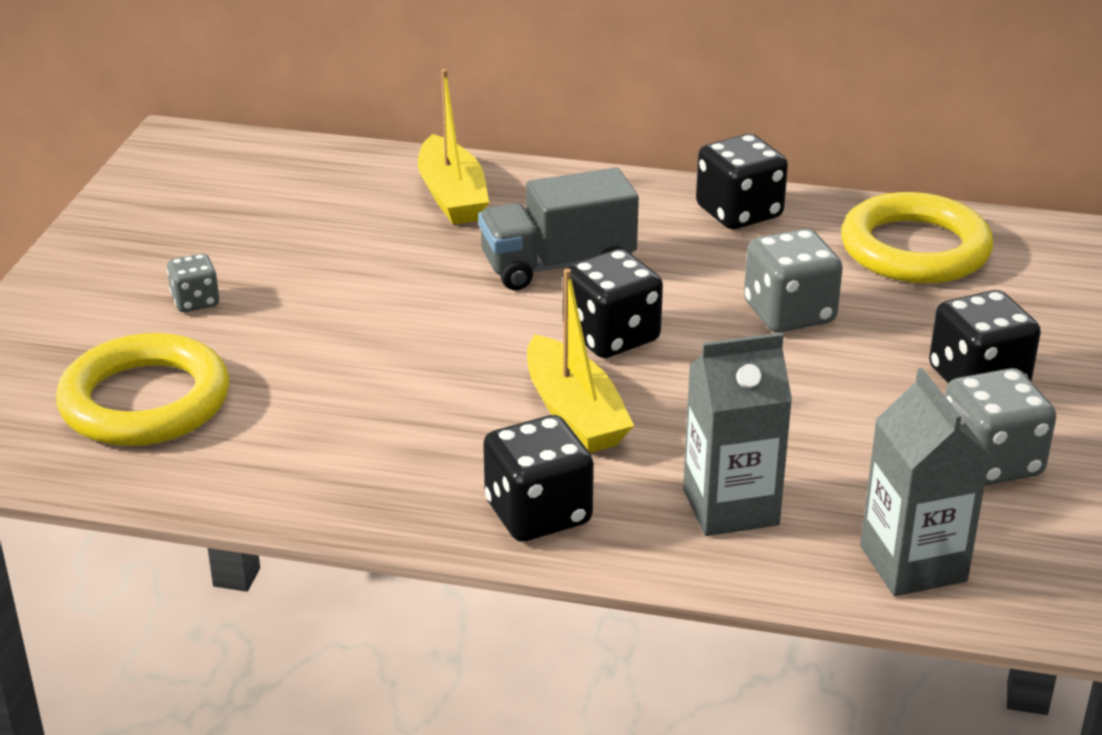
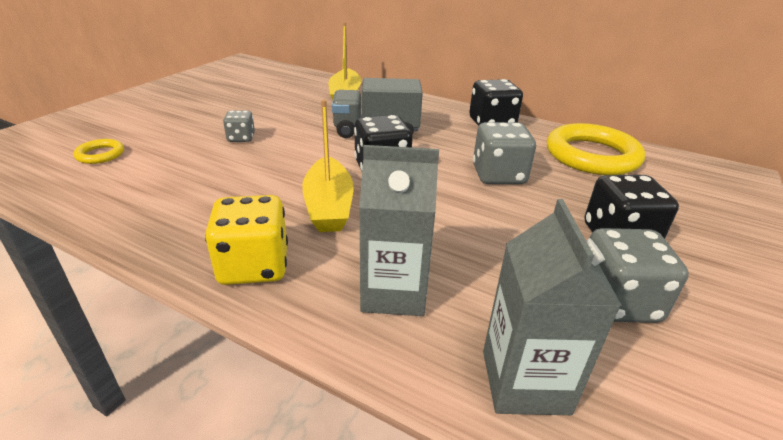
camera: 15 degrees right, 0 degrees up
(145, 401) = (100, 154): yellow ring -> yellow ring, size x0.45
(195, 301) = (179, 117): grey dice -> grey dice (241, 138)
(538, 513) = (254, 266): black dice -> yellow dice

